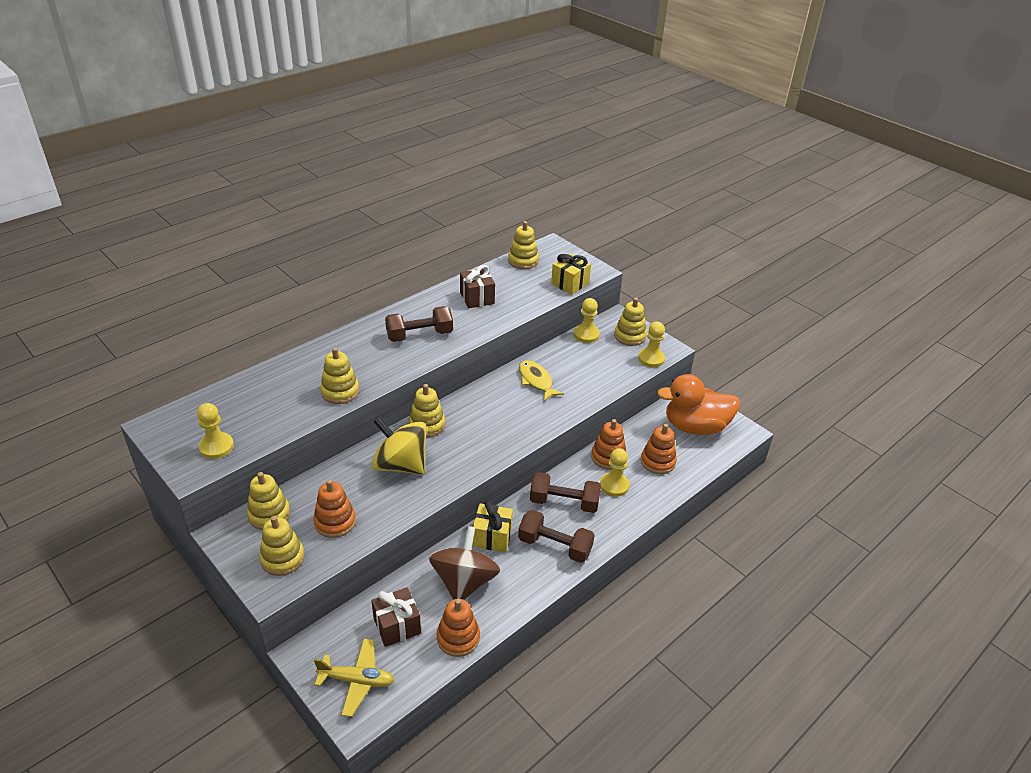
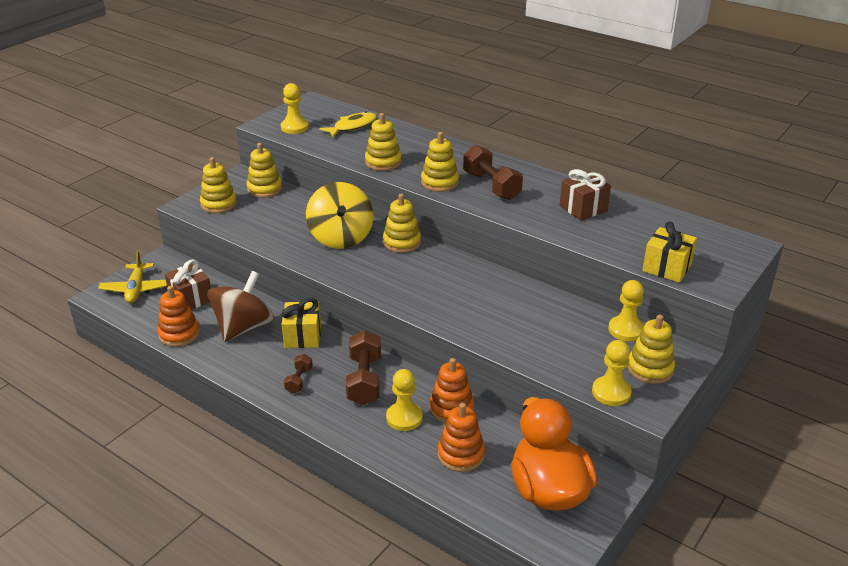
camera: 80 degrees right, 5 degrees down
(335, 522) = (262, 219): orange stacking toy -> none
(400, 464) = (341, 237): yellow spinning top -> yellow spinning top turned 150 degrees clockwise
(464, 581) = (243, 328): brown spinning top -> brown spinning top turned 60 degrees counterclockwise
(523, 261) = (689, 228): yellow stacking toy -> yellow stacking toy (439, 182)
(536, 381) = (508, 301): yellow fish -> yellow fish (352, 126)
(554, 546) = (299, 380): brown dumbbell -> brown dumbbell, size x0.53

